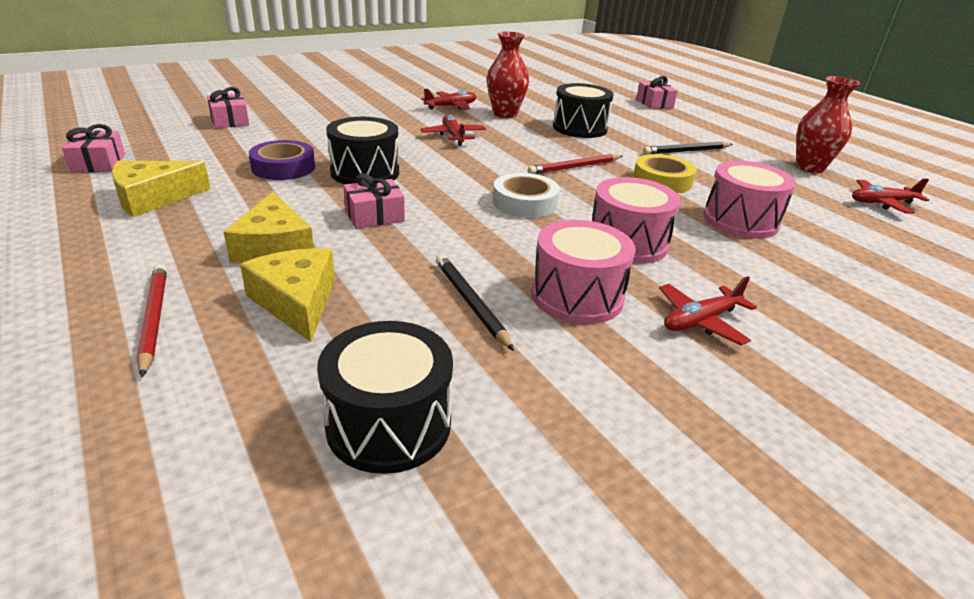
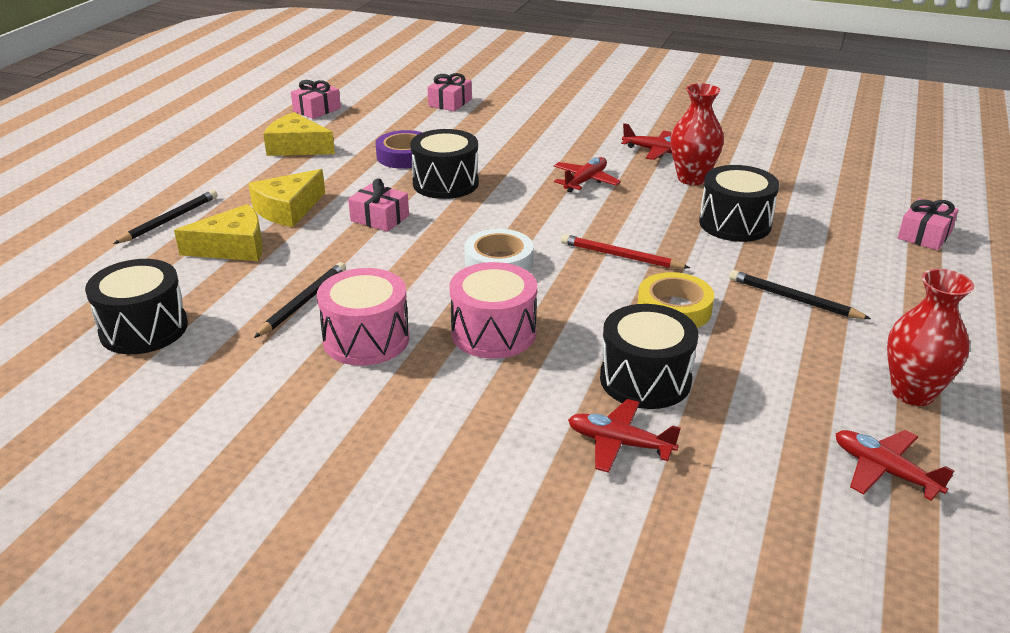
camera: 55 degrees right, 0 degrees up
(154, 319) = (170, 220): red pencil -> black pencil
(297, 302) = (233, 247): yellow cheese -> yellow cheese turned 45 degrees clockwise
(700, 321) = (397, 406): red plane -> red plane (619, 443)
(740, 221) = (645, 379): pink drum -> black drum

